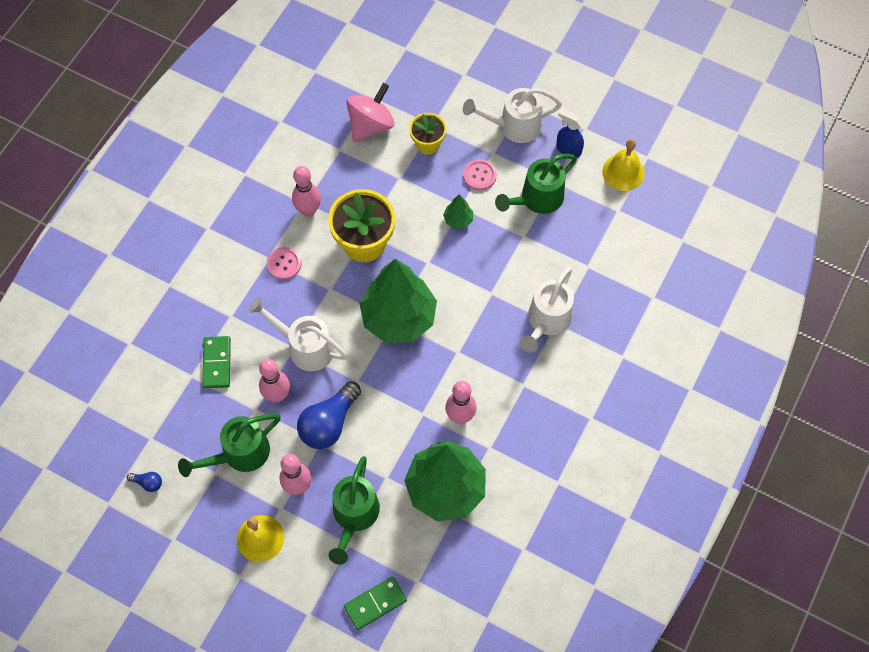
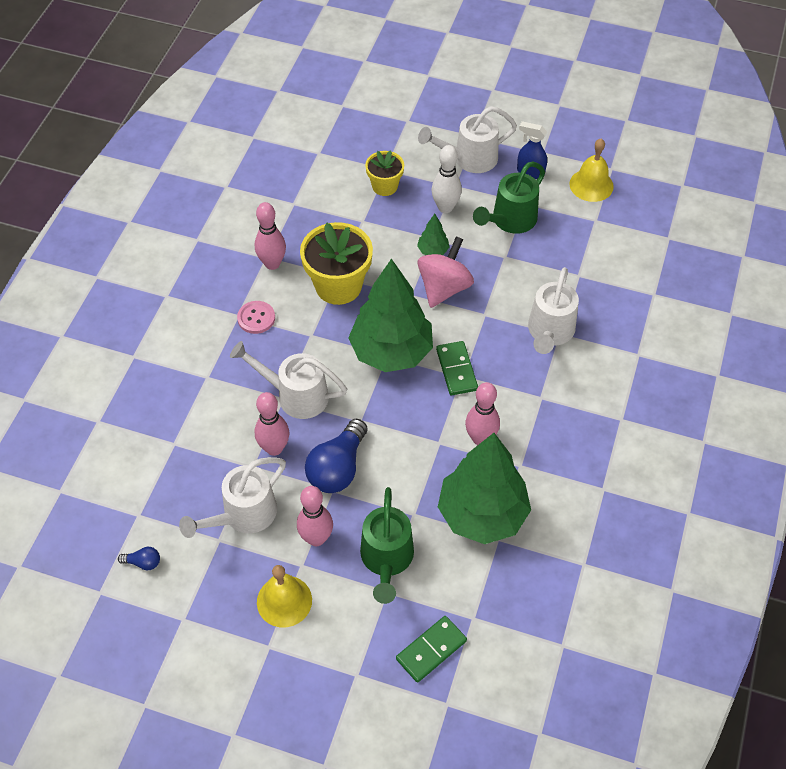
camera: 10 degrees left, 10 degrees down
(217, 363) = (200, 426): green domino -> green domino (456, 370)
(239, 454) = (243, 515): green watering can -> white watering can
(371, 125) = (321, 177): pink spinning top -> pink spinning top (444, 288)
(479, 175) = (445, 207): pink button -> white bowling pin

